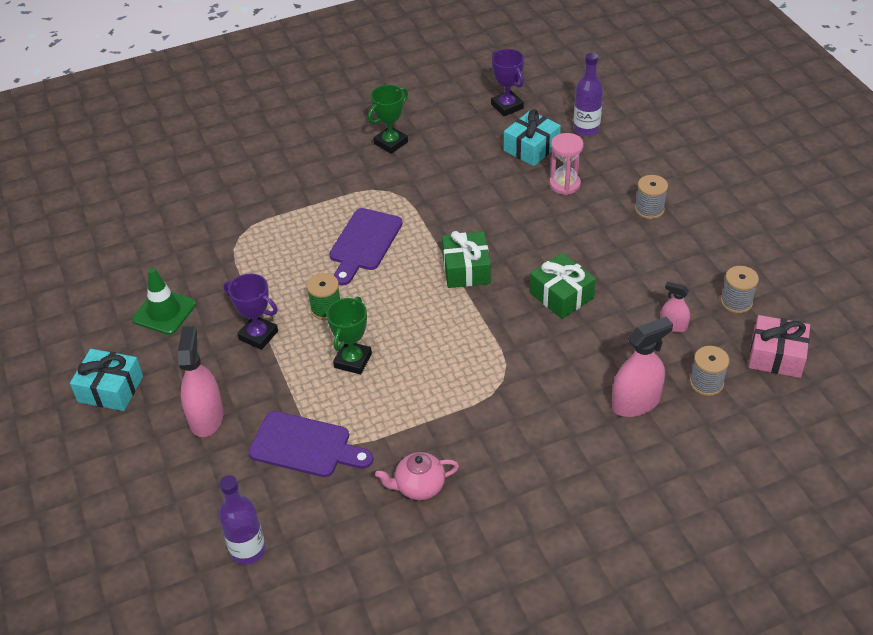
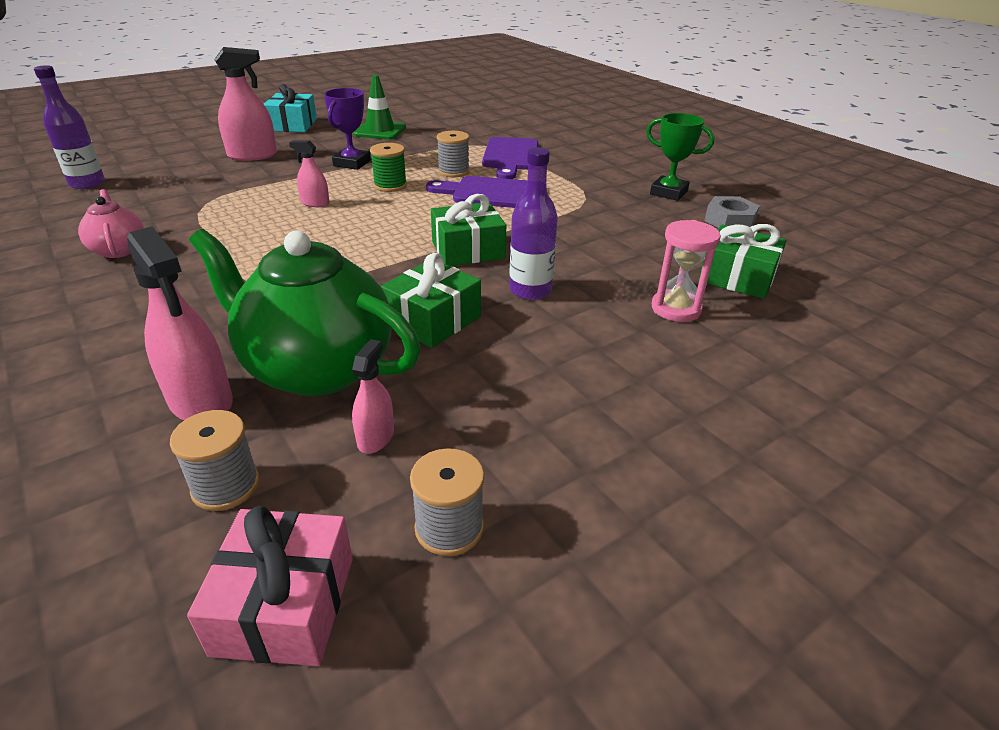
camera: 75 degrees right, 10 degrees down
(305, 446) = (203, 193): purple cutting board -> purple cutting board (510, 156)
(353, 360) = (315, 203): green trophy -> pink spray bottle
(449, 126) = (729, 221): none -> grey nut
(507, 106) = (810, 254): purple trophy -> none
(531, 148) = (737, 277): turquoise gift -> green gift
(586, 129) = (824, 320): purple bottle -> purple bottle (530, 290)
(608, 351) = (316, 368): none -> green teapot
(649, 209) = (669, 396): grey spool -> grey spool (453, 171)

